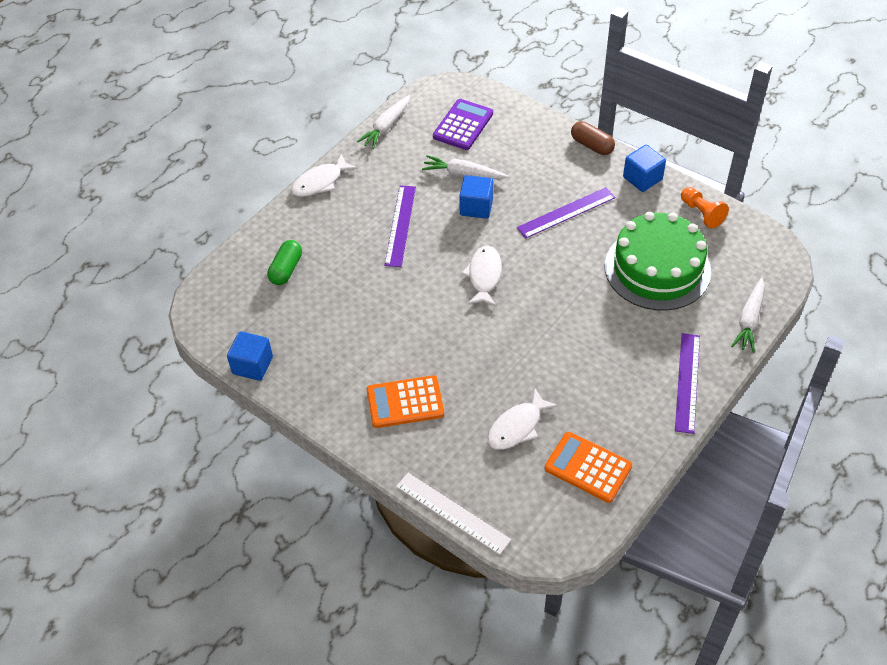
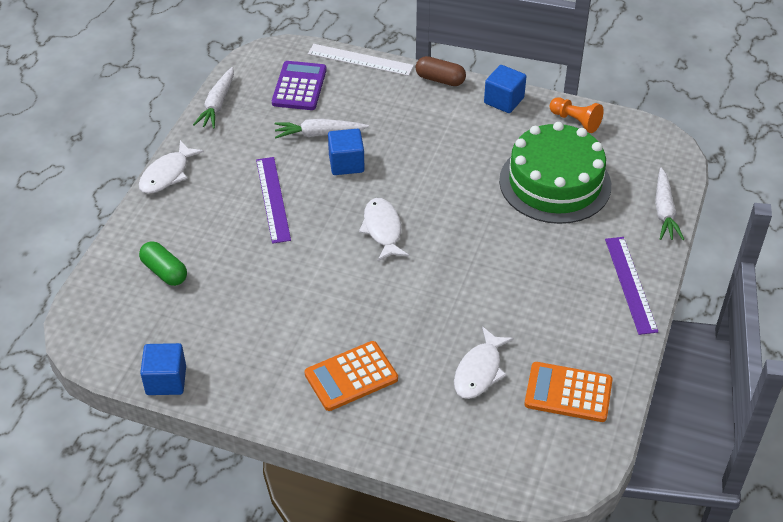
camera: 20 degrees left, 5 degrees down
(286, 269) = (164, 272): green capsule -> green capsule turned 45 degrees counterclockwise
(452, 513) = (448, 476): white ruler -> white ruler (360, 60)
(566, 212) = (441, 149): purple ruler -> none

